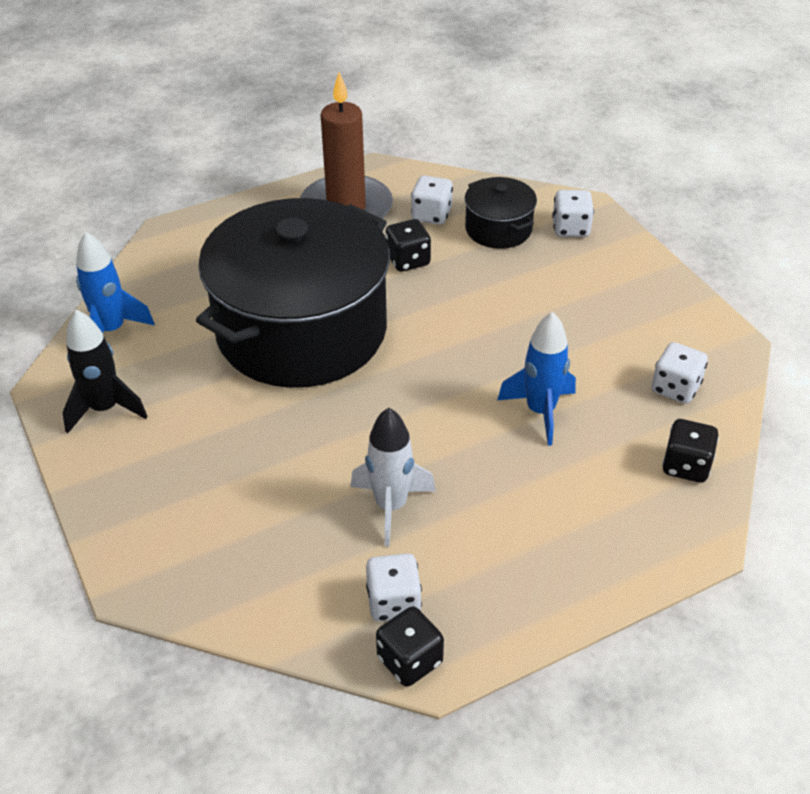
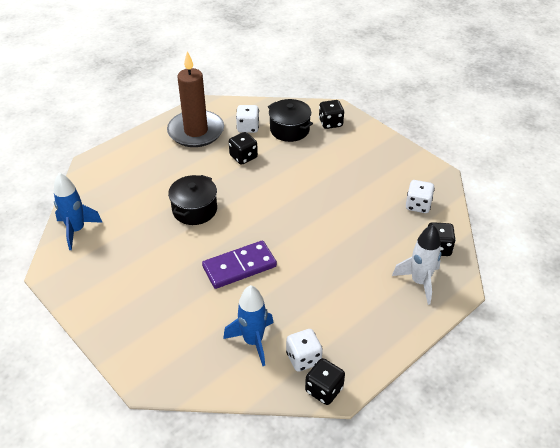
camera: 15 degrees left, 0 degrees up
(105, 409) = (90, 279): black rocket -> none
(301, 330) = (194, 210): black pot -> black pot, size x0.43
(341, 433) = (239, 267): none -> purple domino
(391, 506) = (283, 304): white rocket -> white rocket (419, 282)
(540, 411) = (349, 232): blue rocket -> blue rocket (253, 341)
(570, 228) = (330, 123): white dice -> black dice

